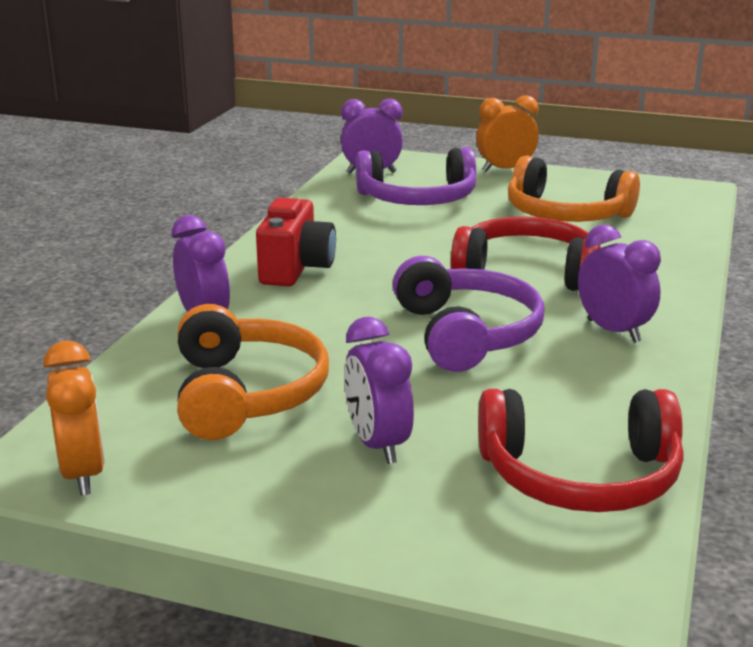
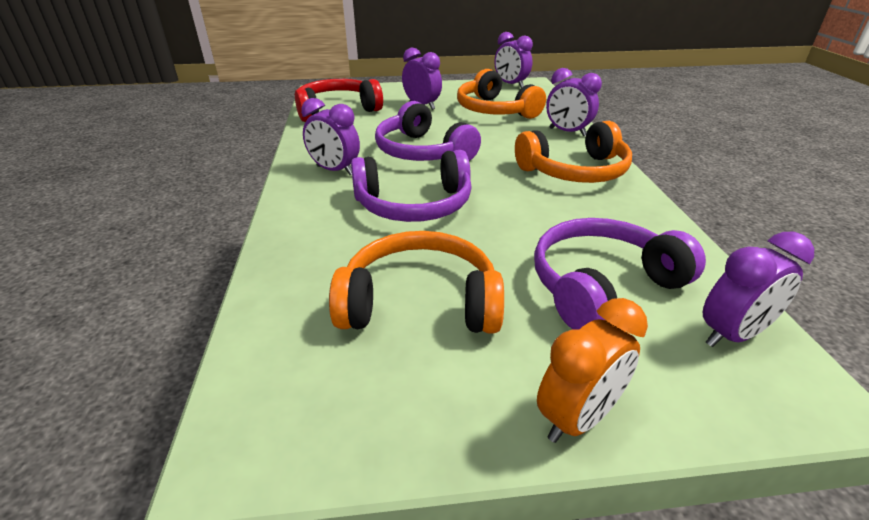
camera: 155 degrees right, 10 degrees up
(83, 474) = (511, 85): orange clock -> purple clock
(296, 269) = (575, 171): red camera -> orange headphones
(527, 273) = (414, 205): red headphones -> purple headphones

